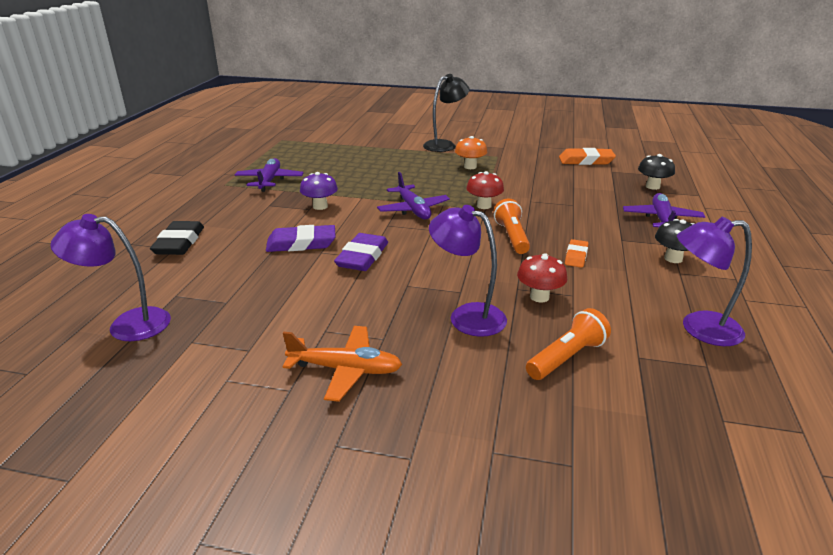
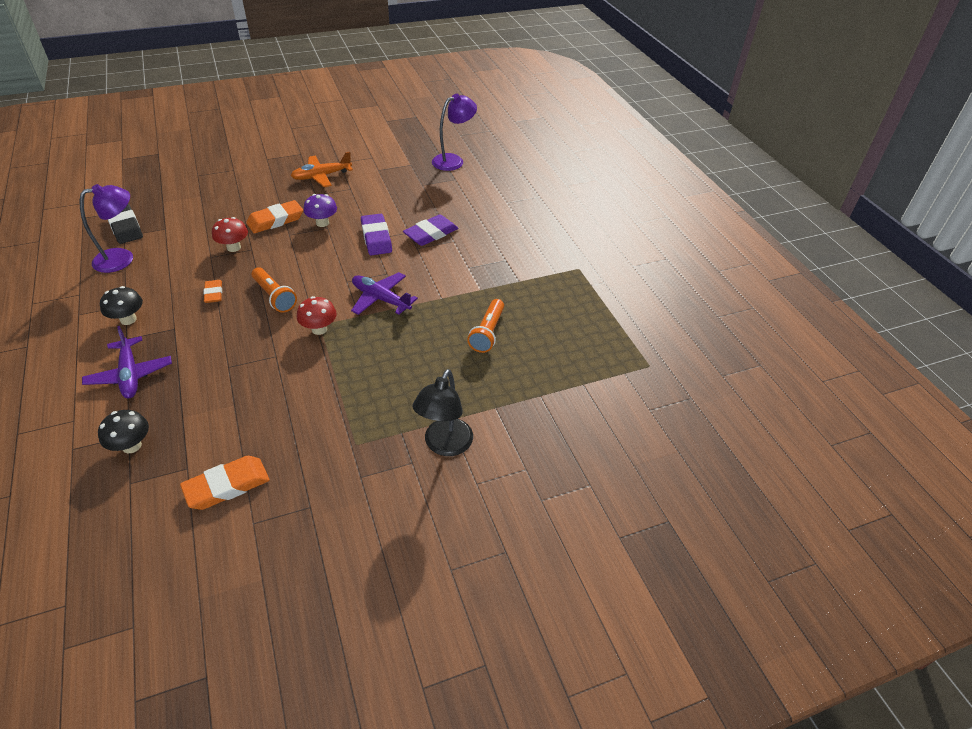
camera: 145 degrees right, 15 degrees up
(179, 242) = (511, 207): black eraser -> black eraser (125, 227)
(269, 181) = (549, 288): purple plane -> none
(320, 206) = (463, 273): purple mushroom -> purple mushroom (322, 223)
(467, 316) = (275, 220): purple lamp -> orange eraser
(470, 167) = (375, 399): orange mushroom -> none
(566, 357) = (207, 215): orange flashlight -> orange flashlight (487, 333)

